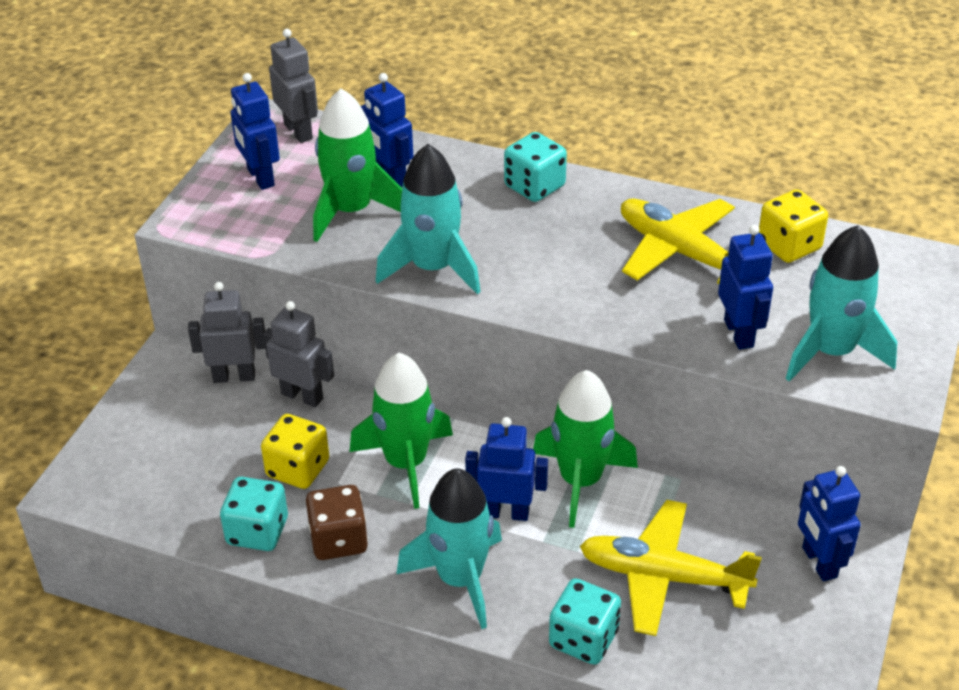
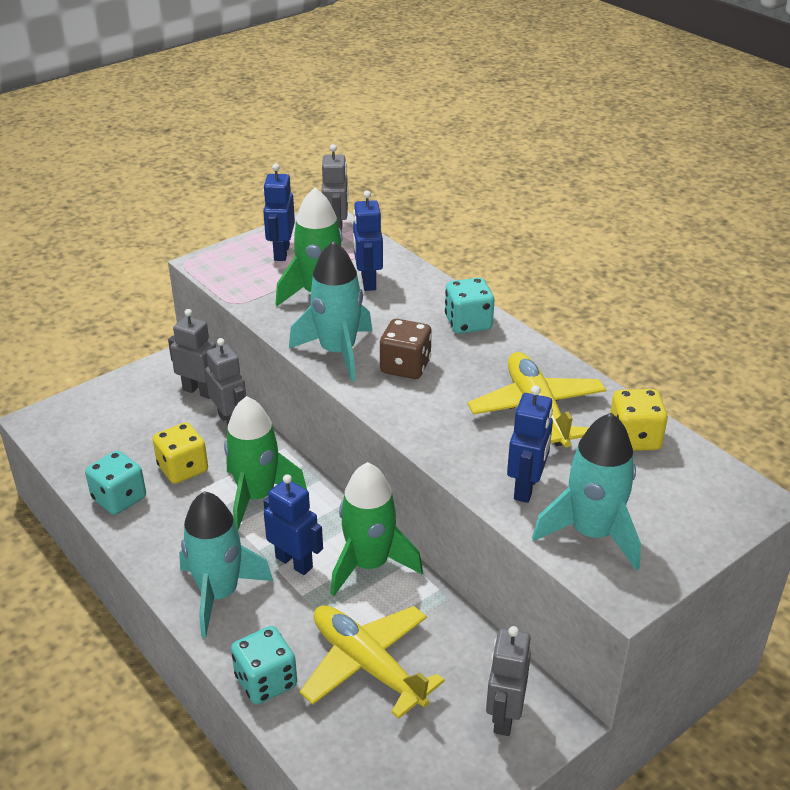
camera: 30 degrees right, 5 degrees down
(338, 540) = (164, 528): brown dice -> brown dice (405, 367)
(819, 562) = (504, 716): blue robot -> grey robot

